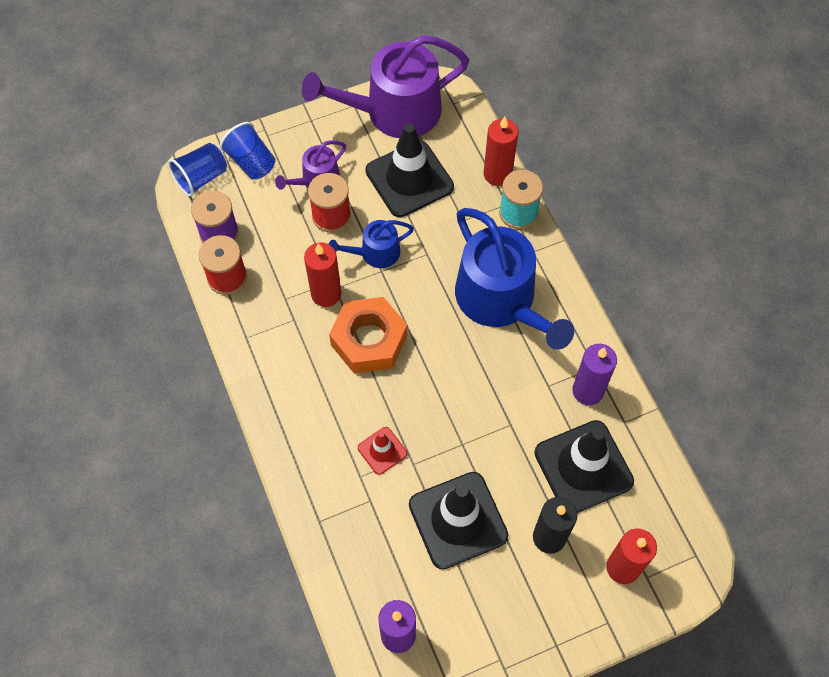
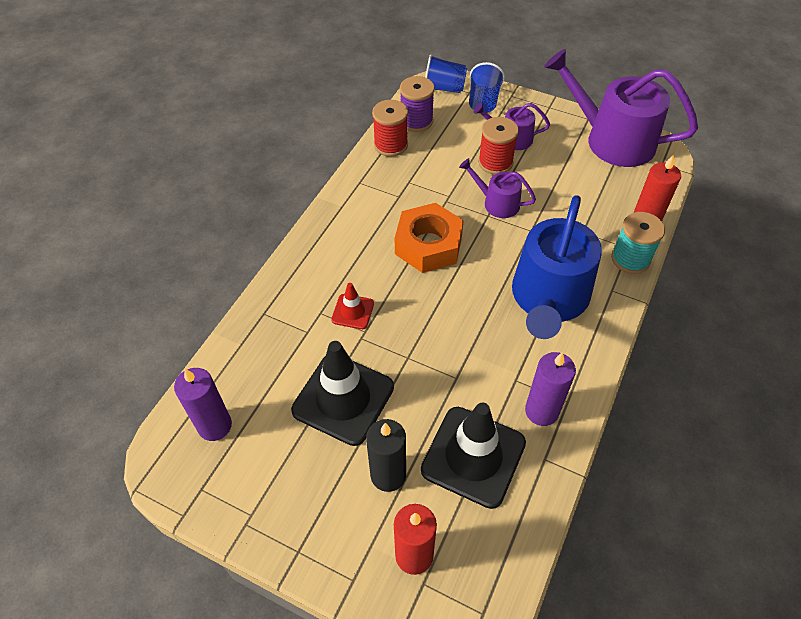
camera: 50 degrees right, 10 degrees down
(326, 294) = (436, 199): red candle -> none
(375, 253) = (497, 203): blue watering can -> purple watering can
(409, 179) = (574, 182): black traffic cone -> none

